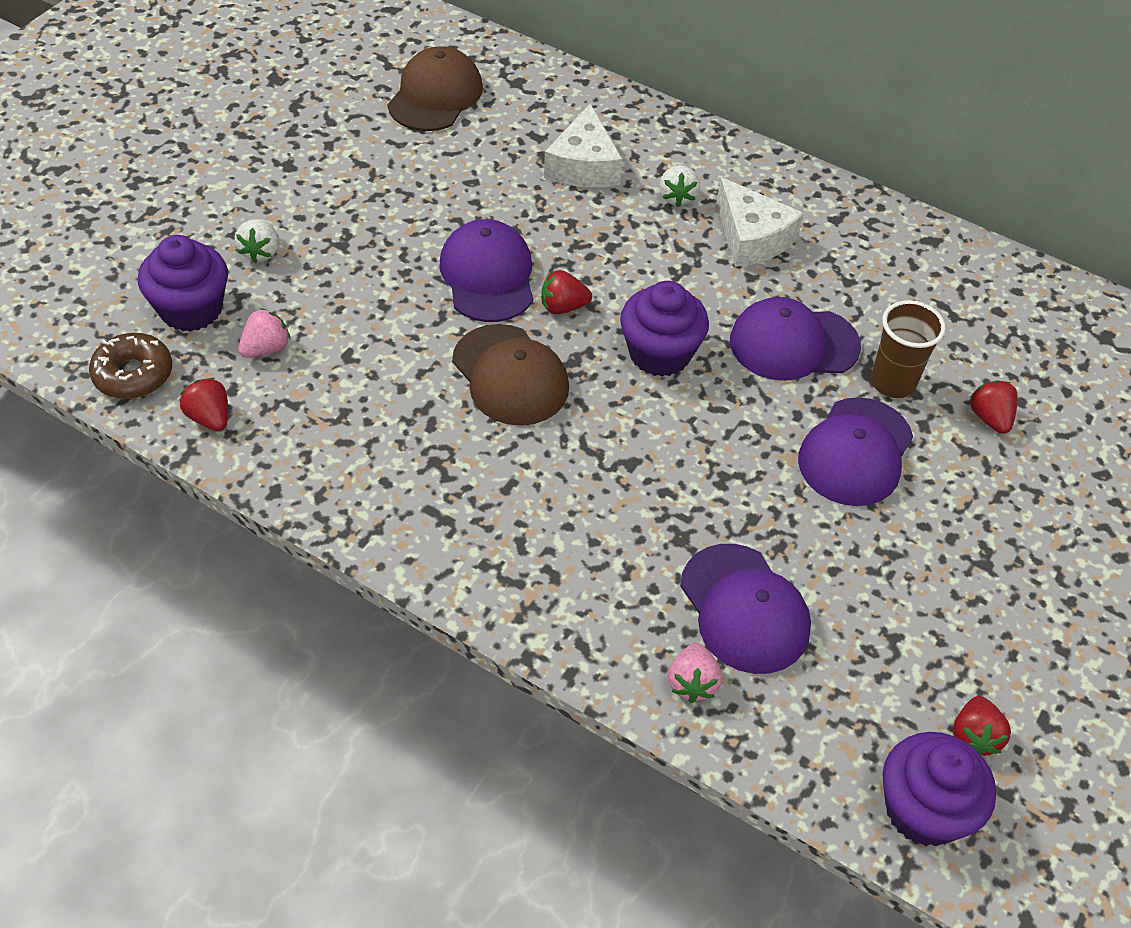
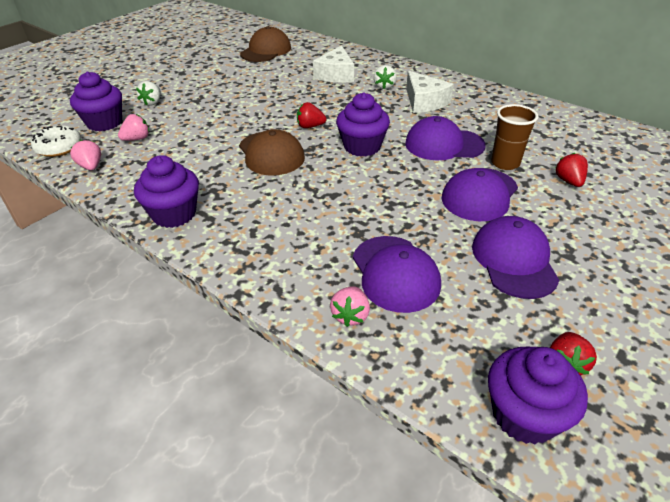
camera: 10 degrees right, 10 degrees down
(133, 374) = (59, 147): brown donut -> white donut
(210, 418) = (91, 166): red strawberry -> pink strawberry
(387, 515) = (174, 214): none -> purple cupcake
(488, 276) = (271, 113): purple cap -> purple cap (514, 260)

